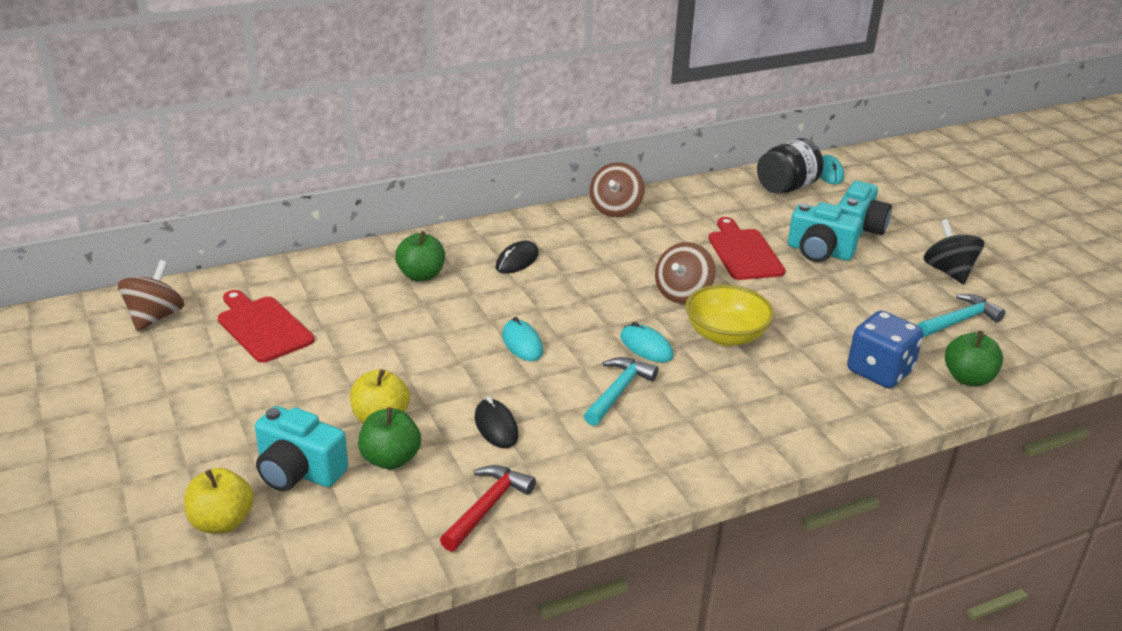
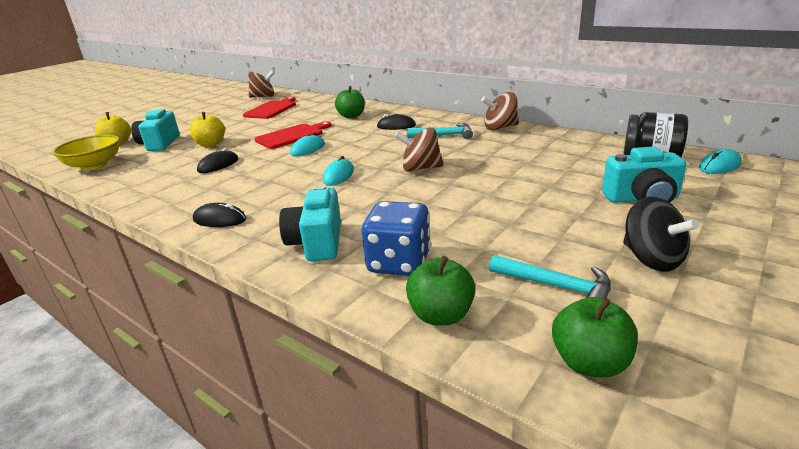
camera: 65 degrees right, 5 degrees down
(390, 459) = (176, 155): green apple -> green apple (589, 363)
(487, 507) = (140, 182): red hammer -> none
(618, 391) = (278, 181): turquoise hammer -> turquoise hammer (444, 135)
(696, 454) = (219, 219): none -> black mouse
(726, 335) = (382, 193): yellow bowl -> yellow bowl (94, 165)
(743, 252) = (512, 171): red cutting board -> red cutting board (292, 136)
(819, 252) = (566, 194): turquoise camera -> turquoise camera (317, 243)
(948, 272) = (651, 259): black spinning top -> black spinning top turned 105 degrees clockwise

